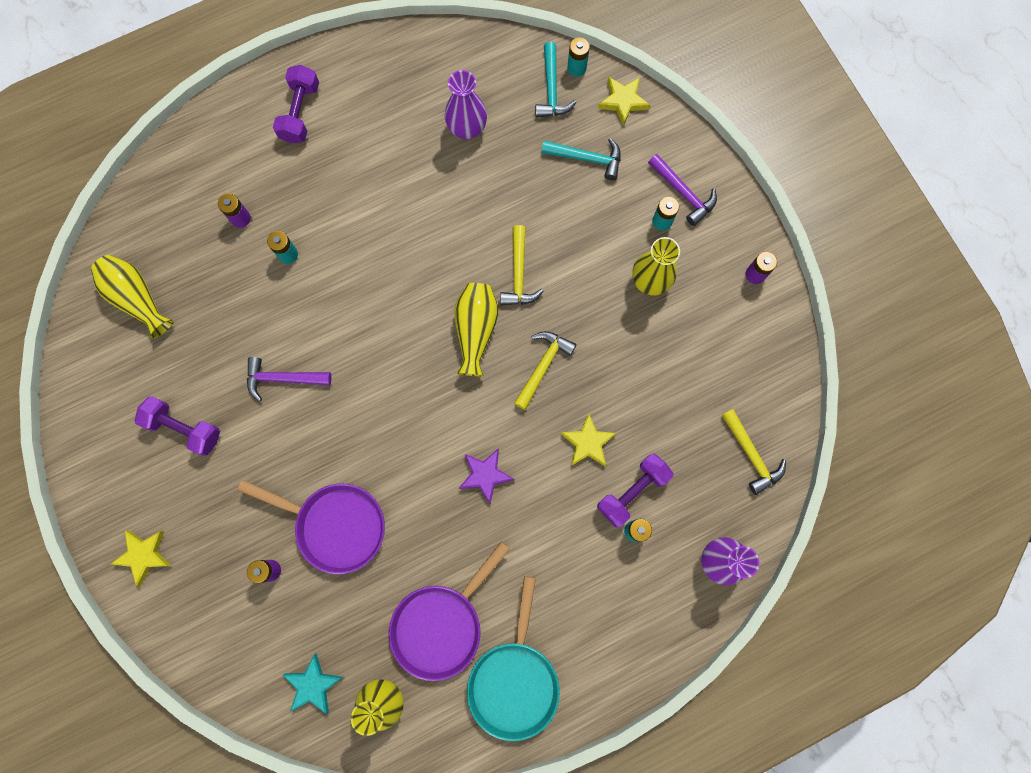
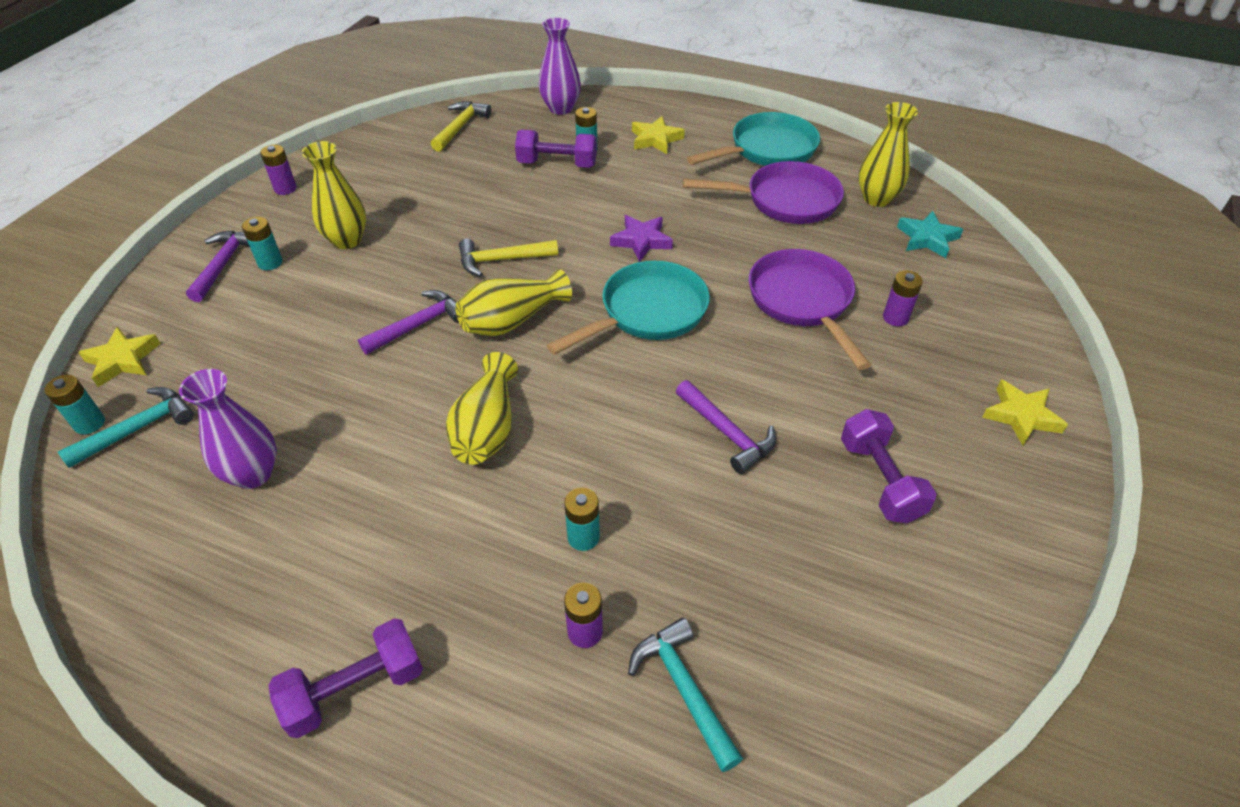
camera: 130 degrees left, 30 degrees down
(137, 298) = (813, 666): yellow vase -> yellow vase (487, 428)
(412, 417) = (647, 313): none -> turquoise pan
(519, 274) = (418, 325): yellow hammer -> purple hammer
(586, 158) = (227, 349): turquoise hammer -> turquoise hammer (684, 689)
(588, 443) = (544, 202): yellow star -> yellow star (655, 139)

